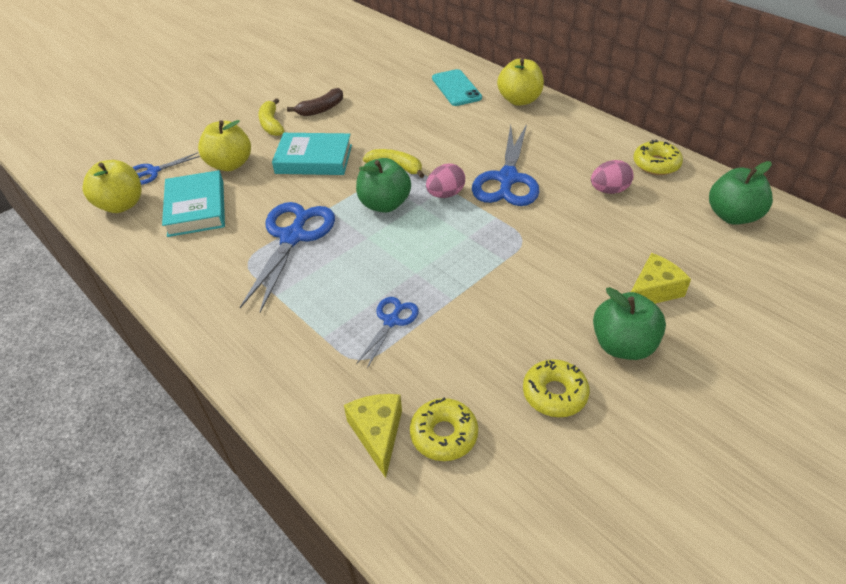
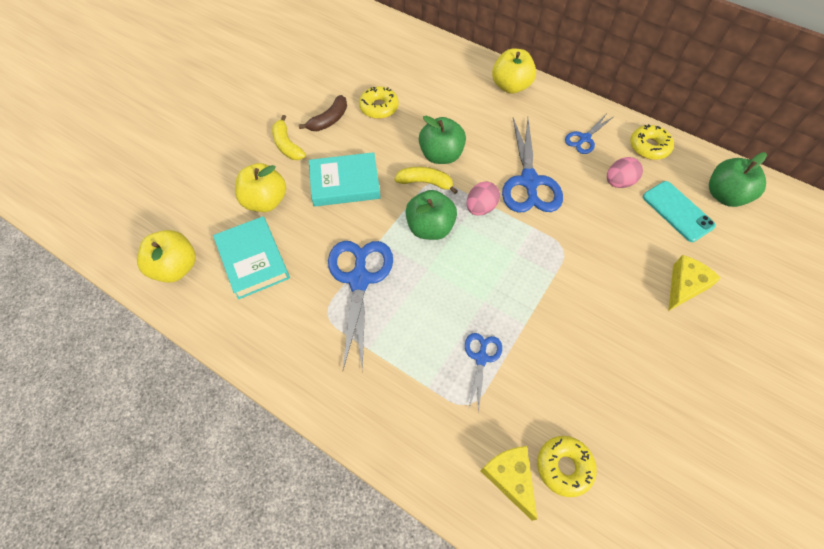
camera: 15 degrees left, 15 degrees up
(153, 172) = (191, 221): blue scissors -> blue scissors (584, 138)
(456, 88) = (448, 78): turquoise phone -> turquoise phone (677, 211)
(554, 394) = (638, 407): yellow donut -> yellow donut (379, 107)
(623, 345) = (677, 347): green apple -> green apple (441, 155)

